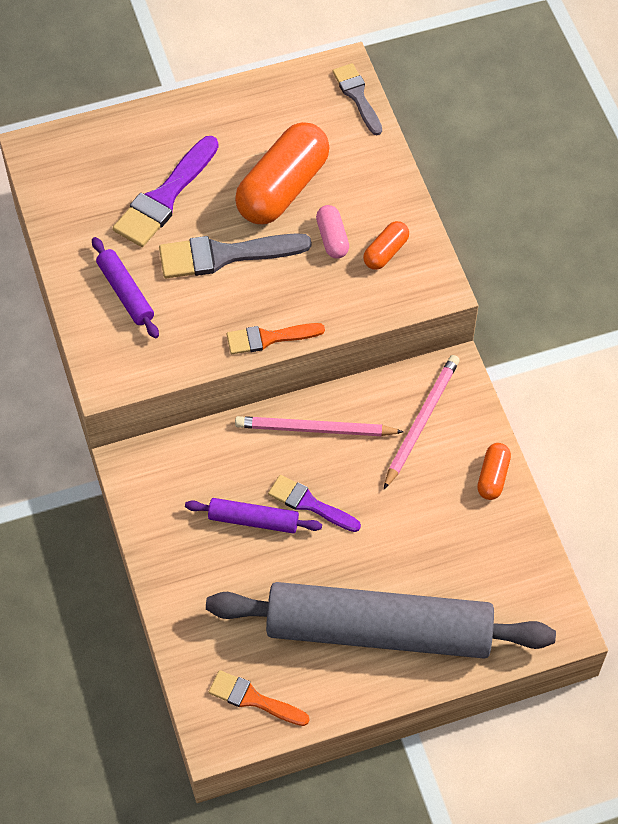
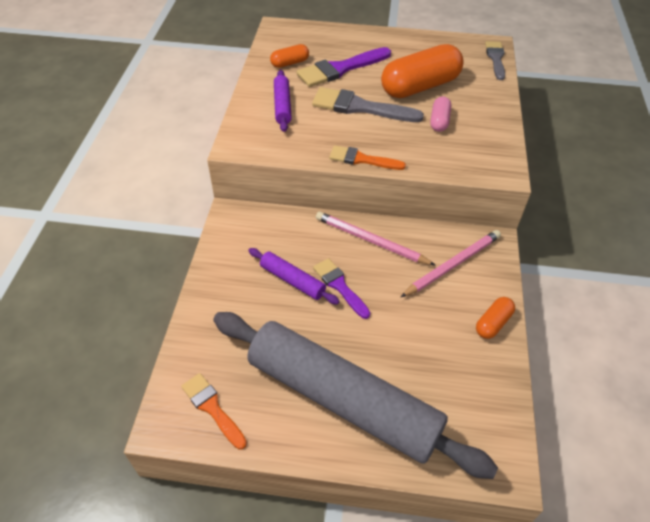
camera: 25 degrees right, 10 degrees down
(386, 252) = (474, 140): orange capsule -> orange capsule (290, 63)

